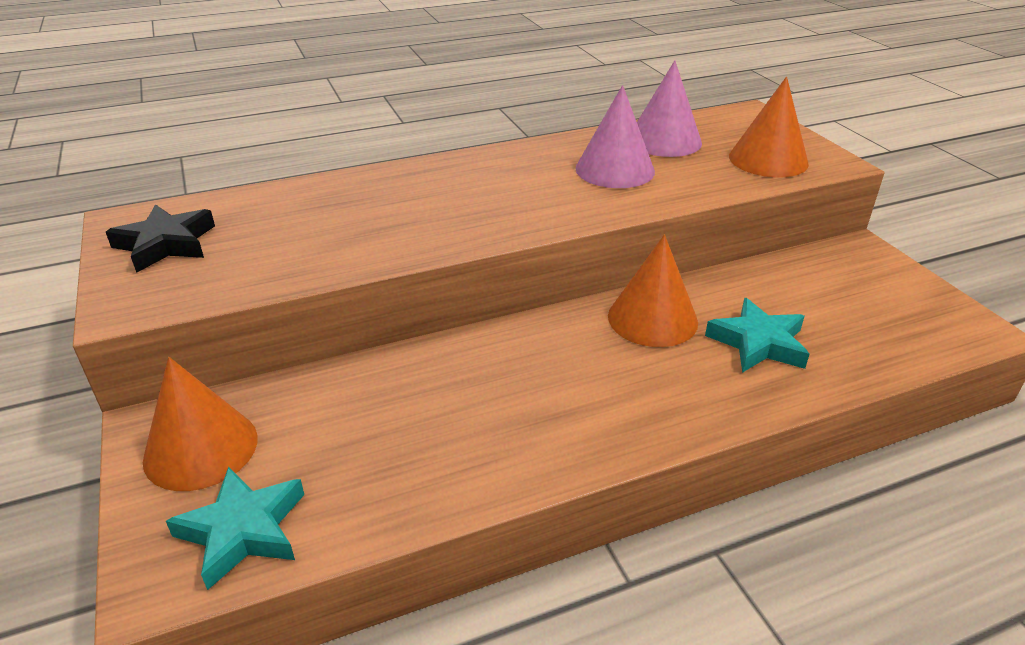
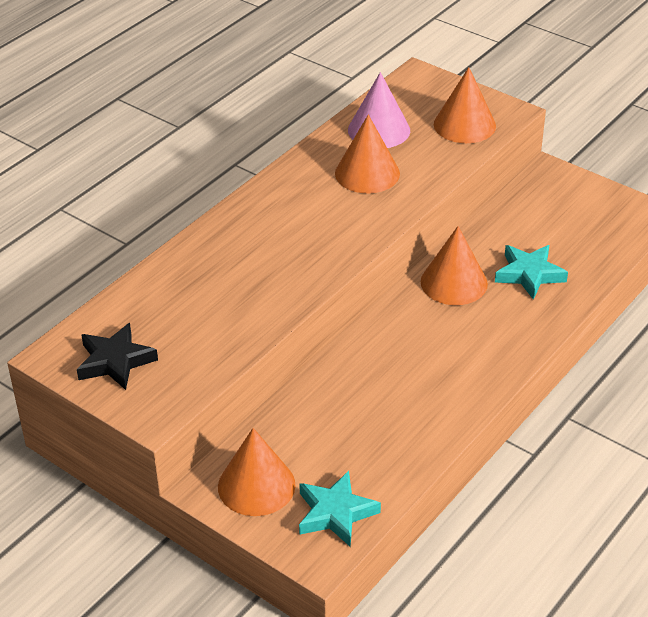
camera: 30 degrees left, 5 degrees up
(615, 169) = (367, 173): pink cone -> orange cone

